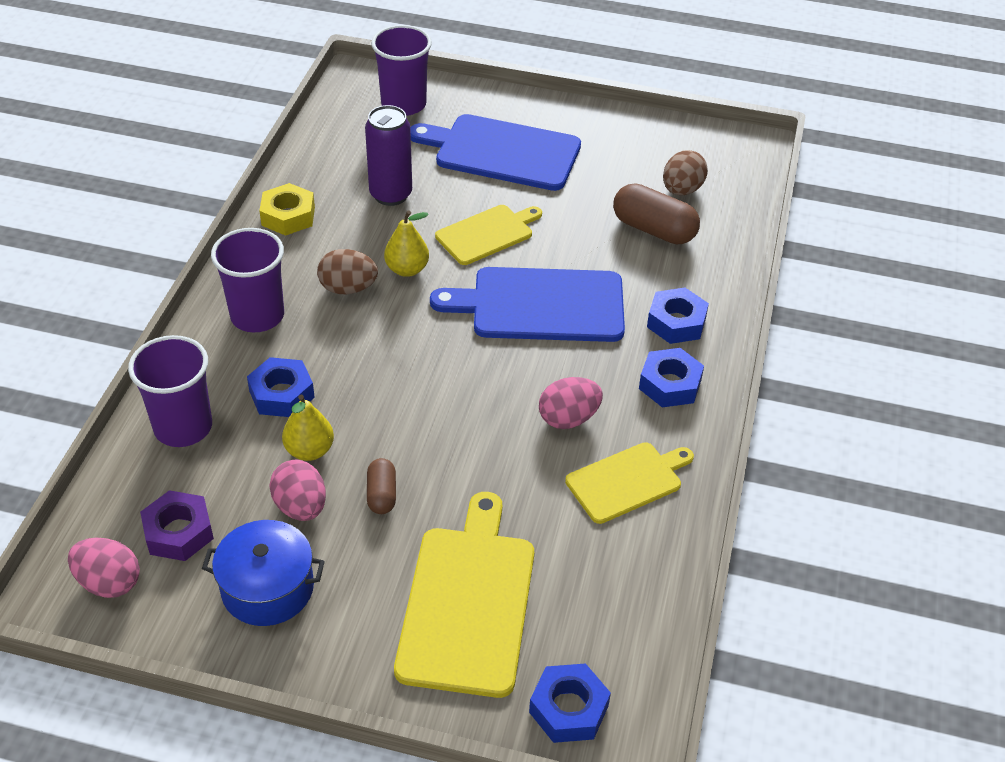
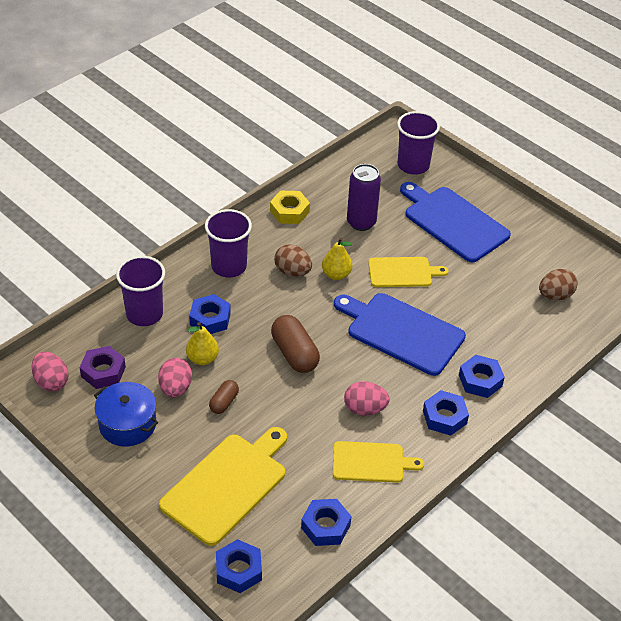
camera: 30 degrees right, 0 degrees up
(634, 591) = (325, 526): none -> blue nut
(653, 230) = (514, 314): brown capsule -> brown capsule (294, 354)

